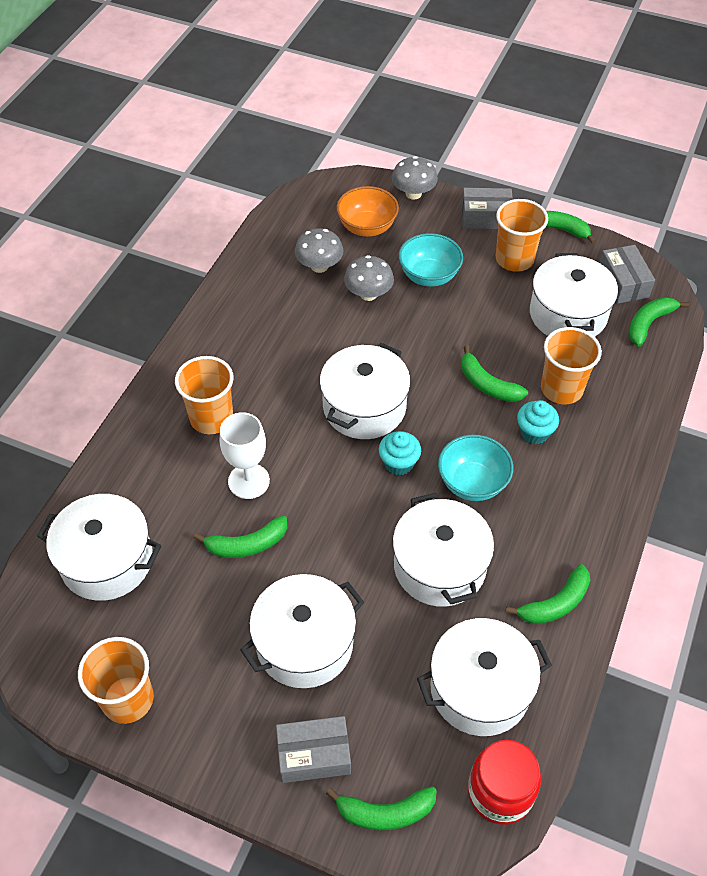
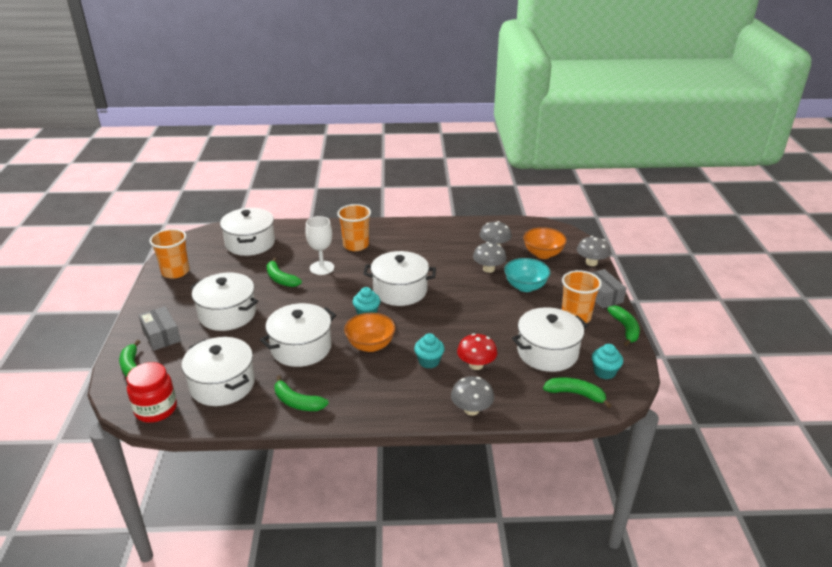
camera: 65 degrees right, 20 degrees down
(472, 483) = (370, 345): turquoise bowl -> orange bowl
(487, 384) = (454, 332): green banana -> none
(561, 389) = (476, 365): orange cup -> red mushroom
(623, 283) = (604, 372): grey box -> turquoise cupcake
(639, 425) = (471, 409): none -> grey mushroom

